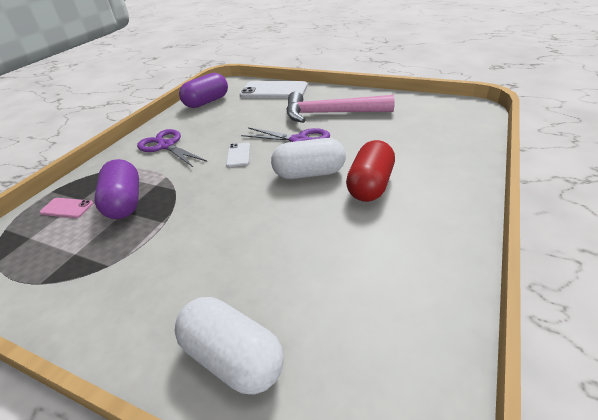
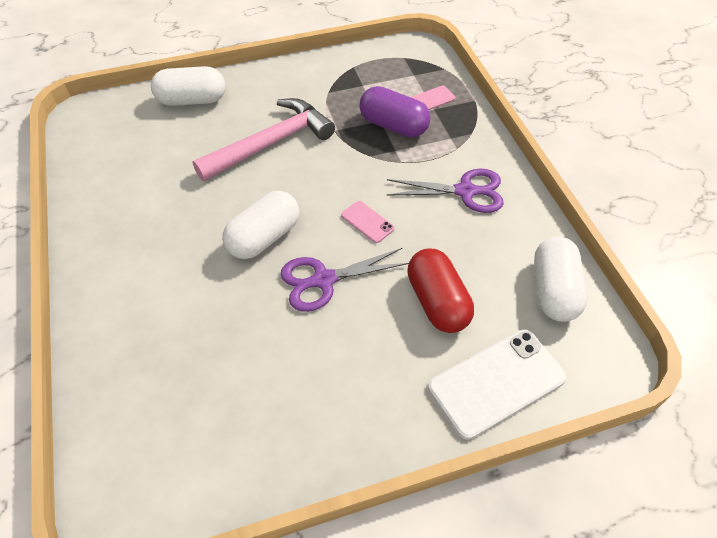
camera: 135 degrees right, 15 degrees up
(207, 102) = (554, 290): purple capsule -> white capsule
(238, 155) = (367, 222): white phone -> pink phone
(330, 113) = (337, 363): pink hammer -> pink hammer (271, 143)
(370, 185) = (190, 254): red capsule -> red capsule (437, 302)

